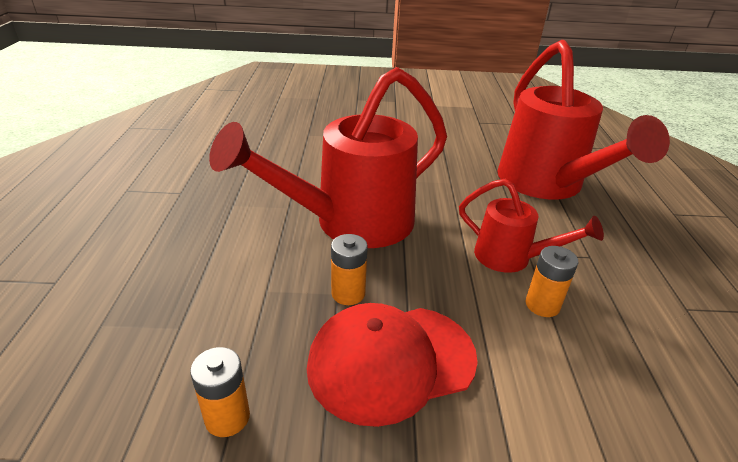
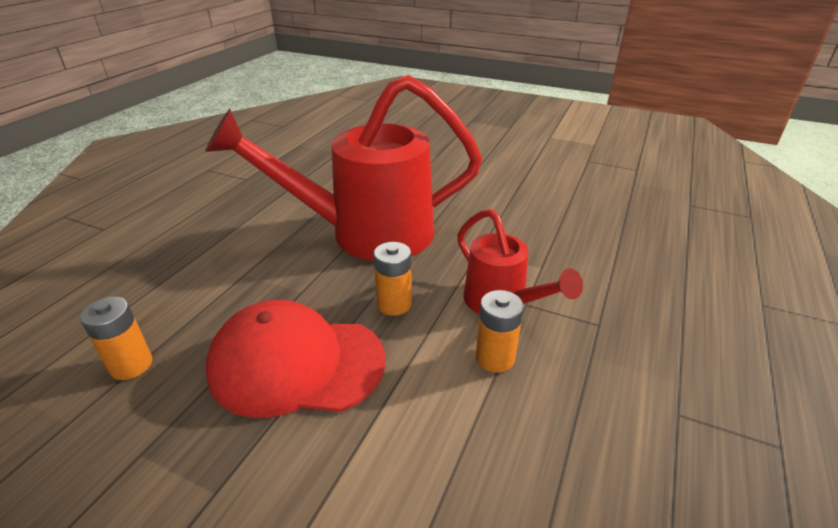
camera: 25 degrees right, 0 degrees up
(348, 293) = (310, 294): orange battery -> orange battery (394, 304)
(546, 185) = (612, 238): red watering can -> none

